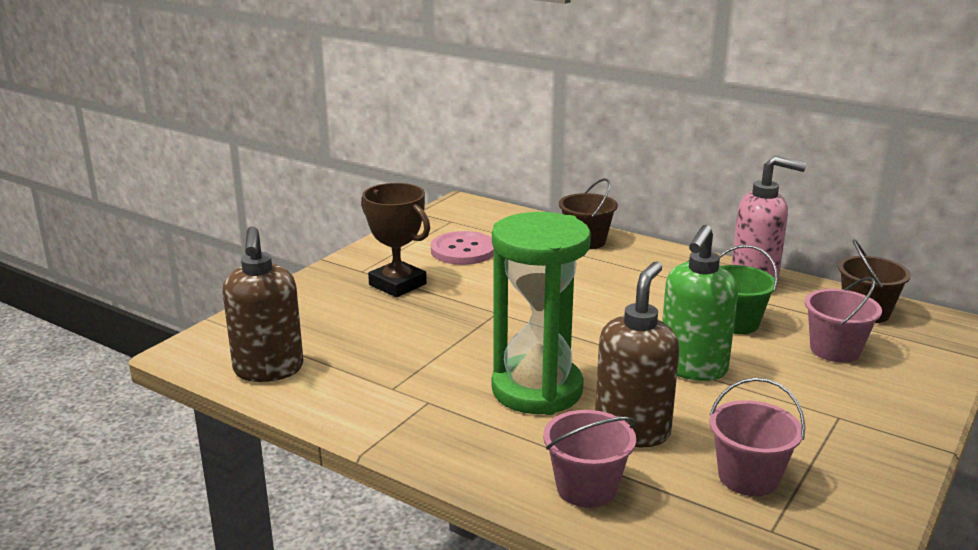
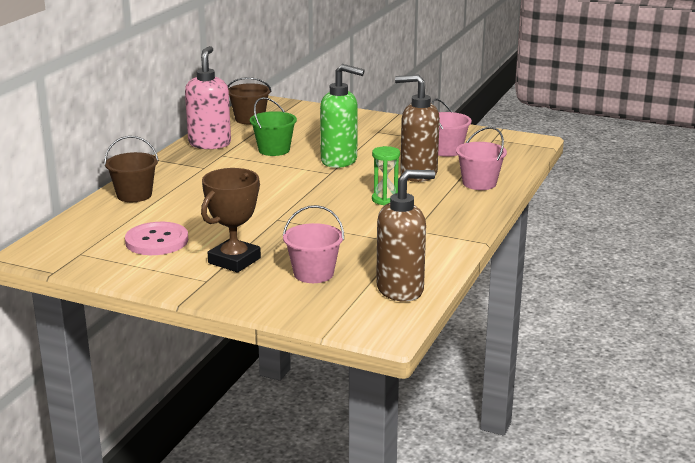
camera: 100 degrees left, 0 degrees up
(537, 390) = (385, 200): green hourglass -> green hourglass, size x0.45
(835, 350) = (302, 128): pink bucket -> pink bucket (313, 273)

